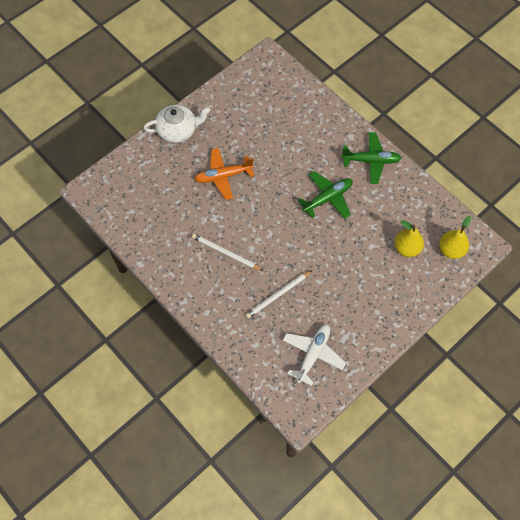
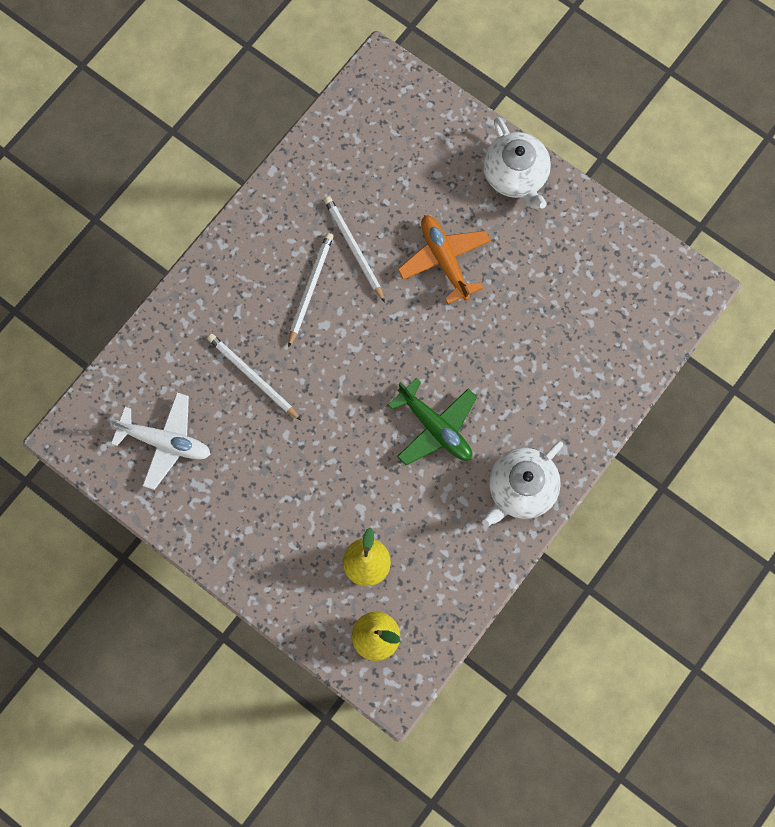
camera: 80 degrees right, 10 degrees up
(205, 224) = (354, 249): none -> white pencil
(371, 161) = (520, 489): green plane -> white teapot

